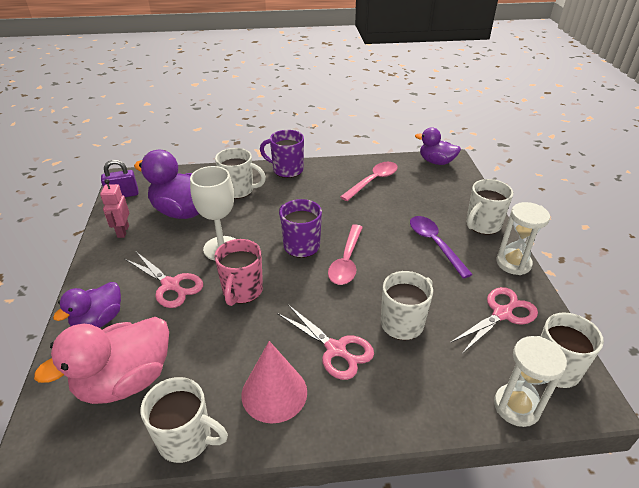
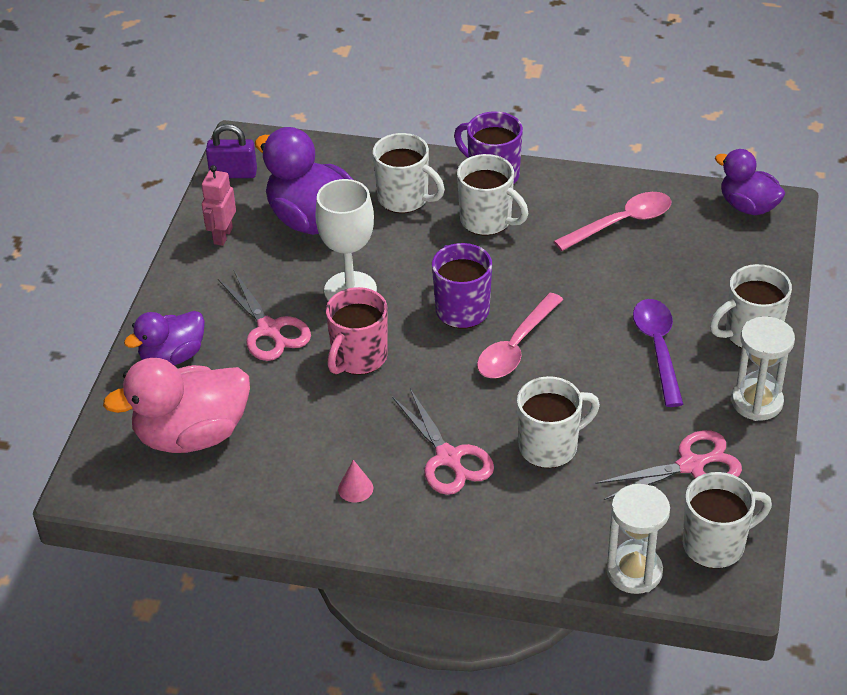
camera: 20 degrees right, 5 degrees up
(186, 439) = (245, 511): white mug -> white mug (487, 220)
(274, 393) = (355, 488): pink cone -> pink cone, size x0.44

